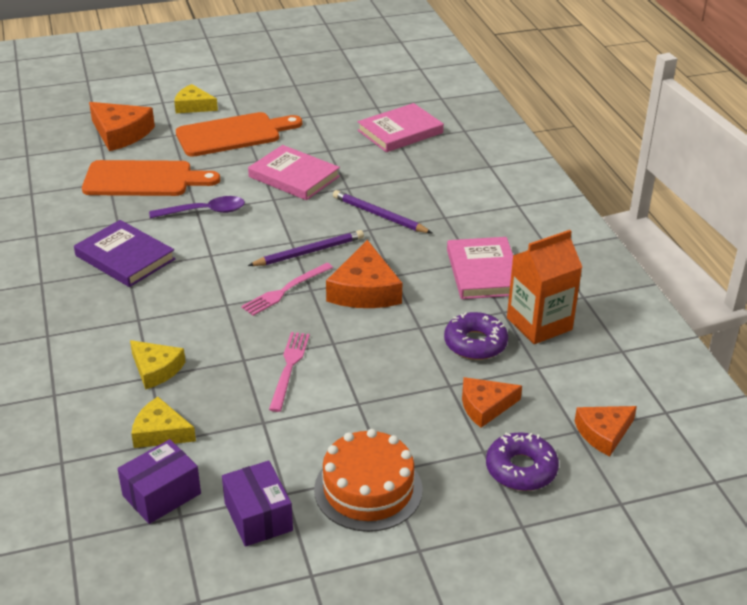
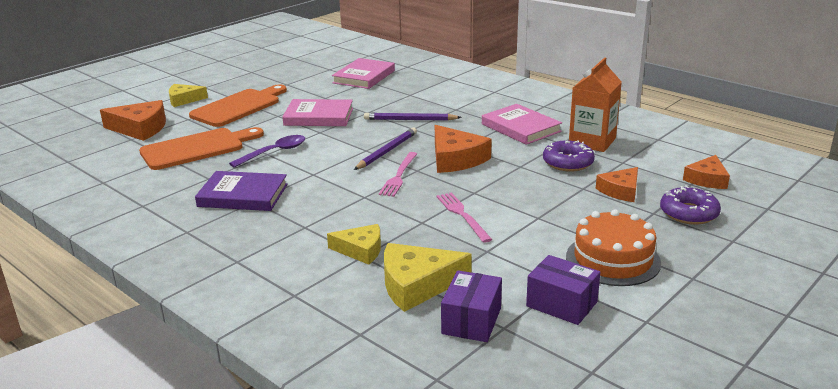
camera: 30 degrees left, 10 degrees down
(160, 432) = (417, 285): yellow cheese -> yellow cheese, size x1.53

